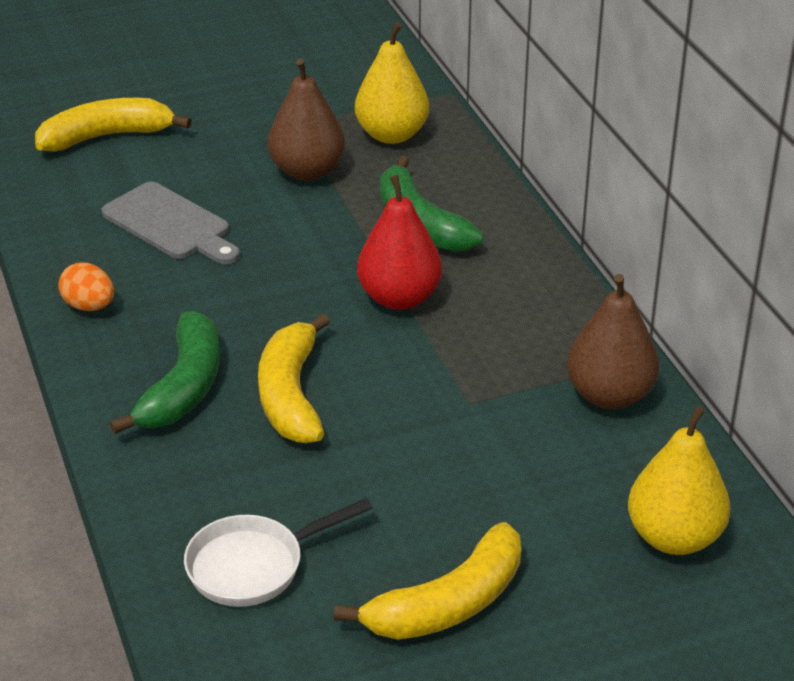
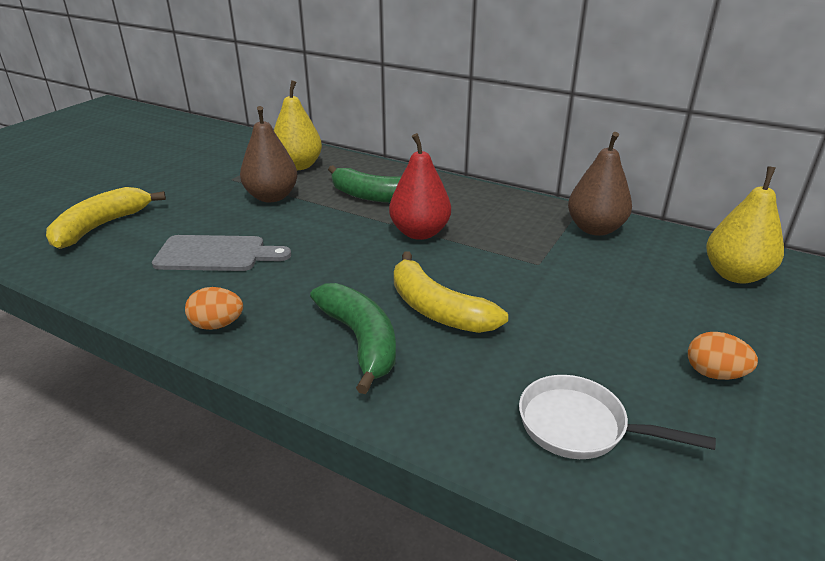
camera: 40 degrees left, 5 degrees down
(254, 566) = (580, 427): white pan -> white pan turned 90 degrees clockwise
(448, 604) = (714, 374): yellow banana -> orange egg

